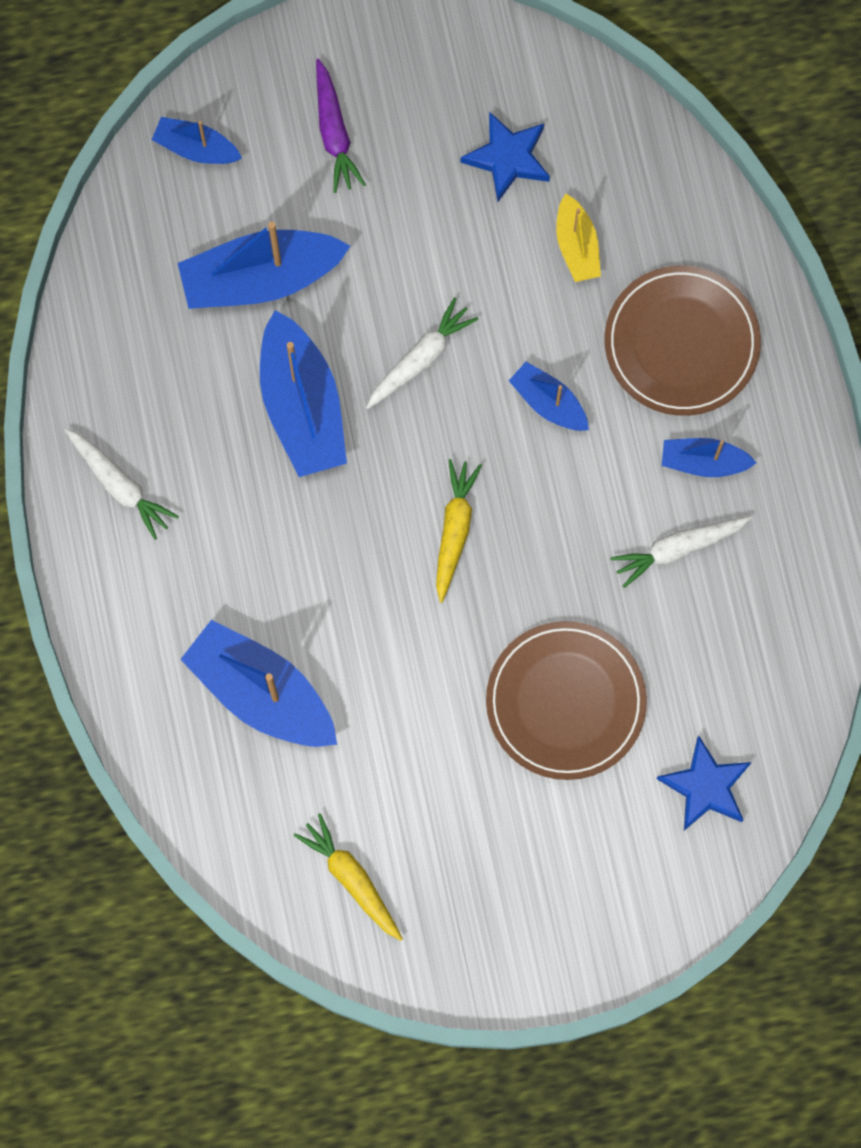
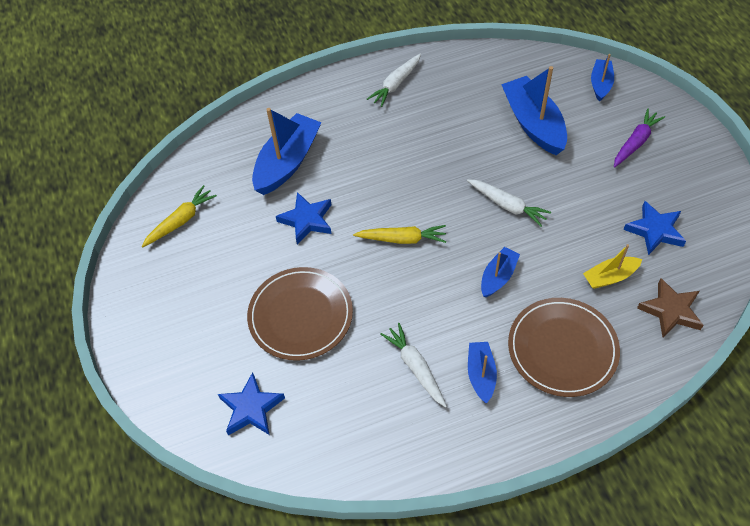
camera: 85 degrees right, 20 degrees down
(302, 406) = (461, 154): blue boat -> none
(334, 132) = (635, 142): purple carrot -> purple carrot turned 150 degrees clockwise
(390, 673) = (307, 220): none -> blue star
(646, 181) = (670, 310): none -> brown star

